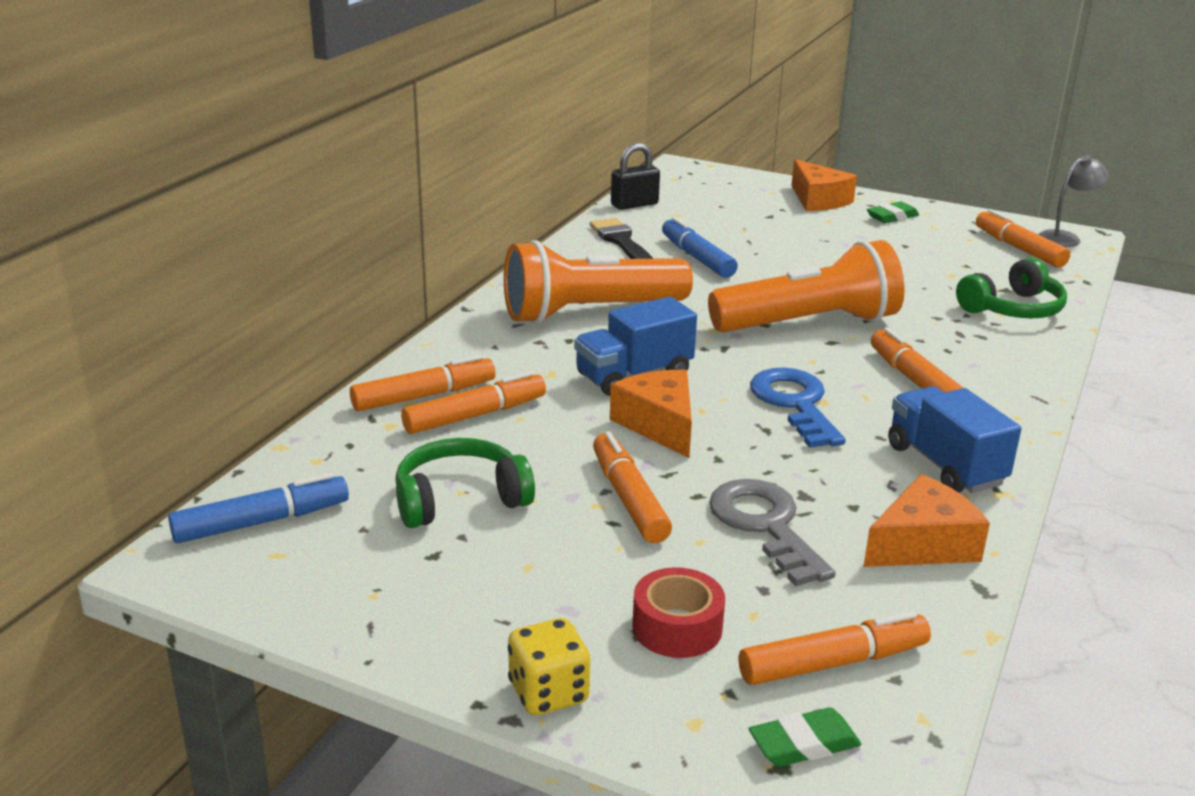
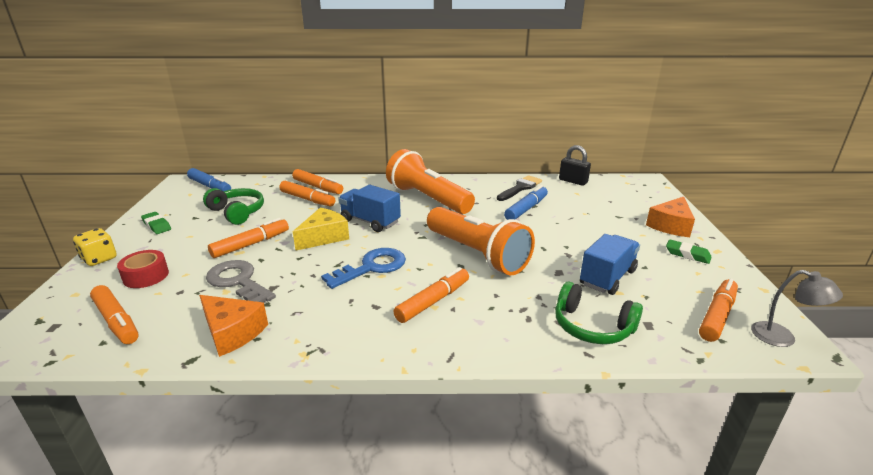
camera: 65 degrees right, 0 degrees up
(659, 425) = (324, 237): orange cheese -> yellow cheese
(765, 525) = (238, 281): grey key -> grey key turned 90 degrees counterclockwise
(804, 744) = (53, 323): green eraser -> green eraser (157, 225)
(944, 465) = (328, 328): blue truck -> blue truck (607, 277)

